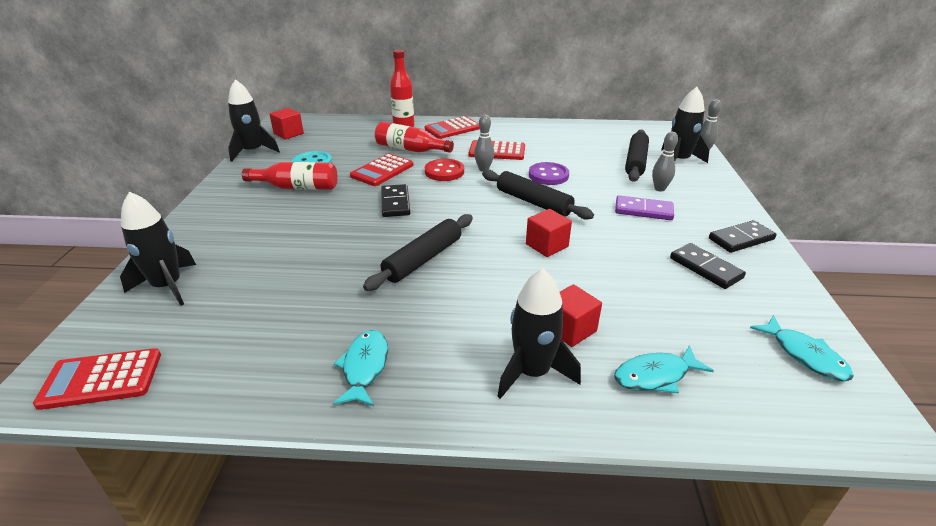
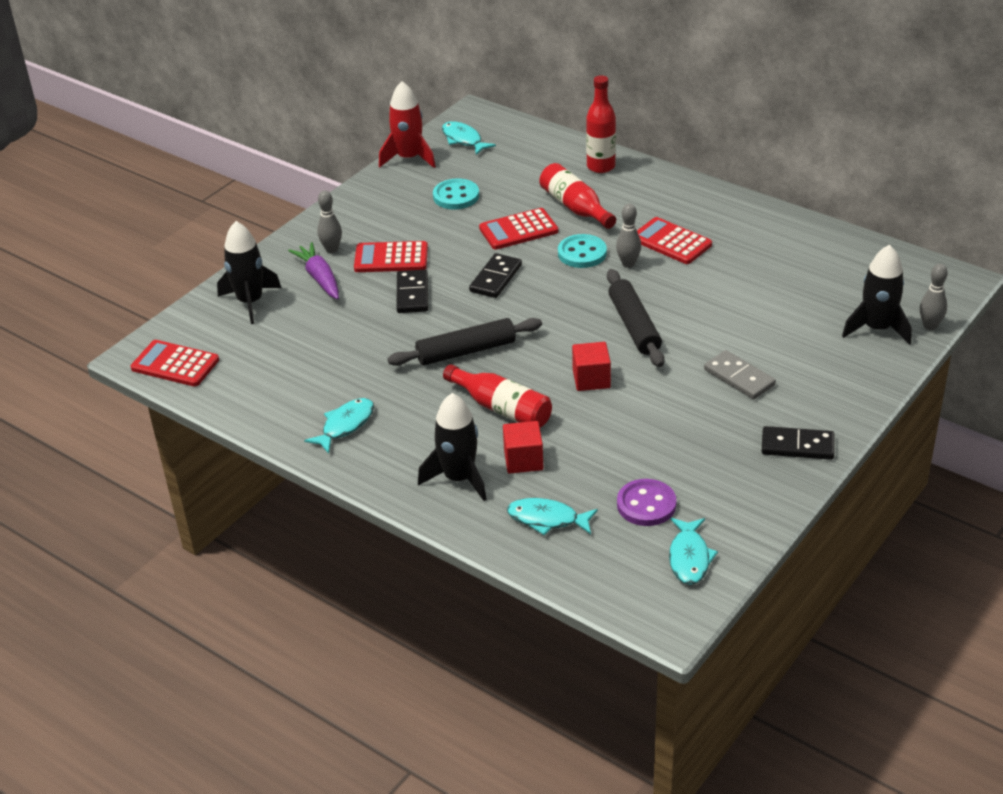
camera: 35 degrees right, 5 degrees up
(232, 246) = (319, 278): none -> purple carrot
(253, 151) = (408, 158): black rocket -> red rocket
(288, 133) = (463, 140): red cube -> turquoise fish
(297, 187) = (418, 225): red bottle -> red bottle (501, 408)
(444, 172) = (582, 253): red button -> turquoise button
(452, 128) = (656, 188): red calculator -> red calculator (391, 258)
(548, 175) = (690, 297): purple button -> purple button (646, 505)
(636, 162) = (819, 312): black rolling pin -> none
(643, 210) = (739, 377): purple domino -> grey domino
(659, 189) = (796, 358): grey bowling pin -> grey bowling pin (332, 249)
(705, 268) = (715, 458): black domino -> black domino (412, 294)

